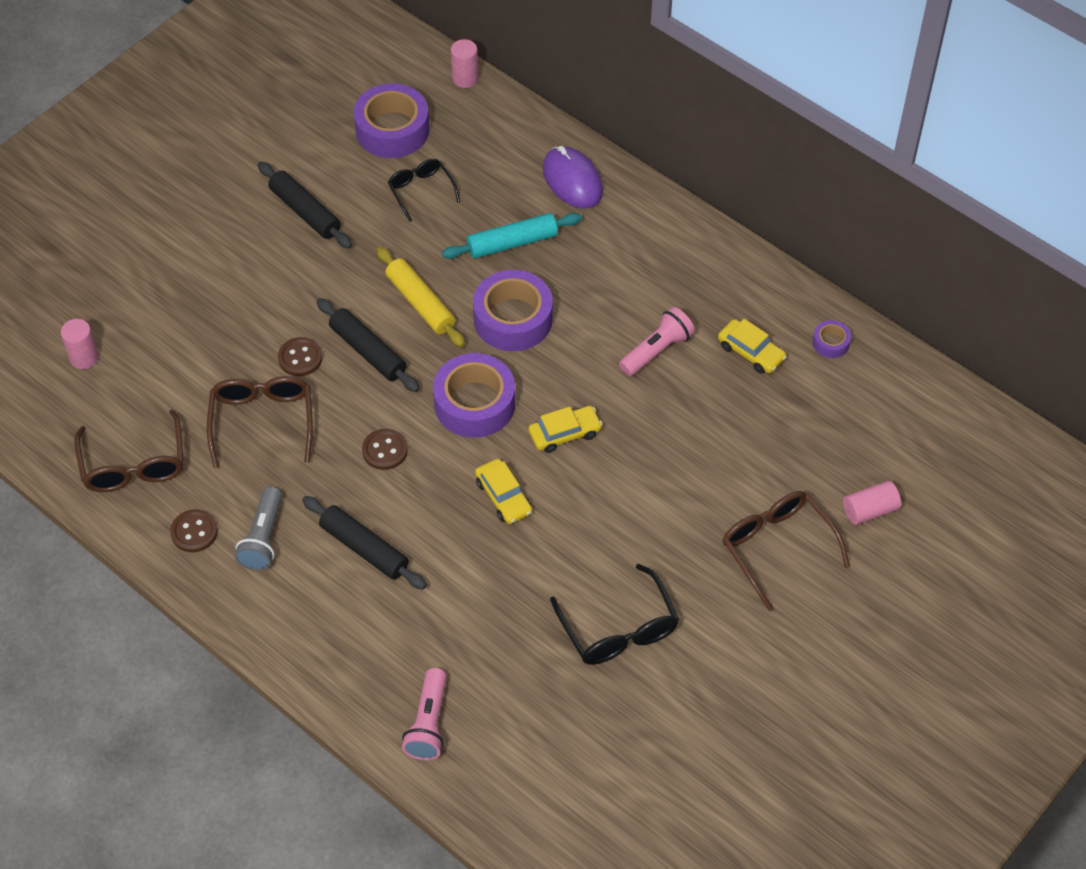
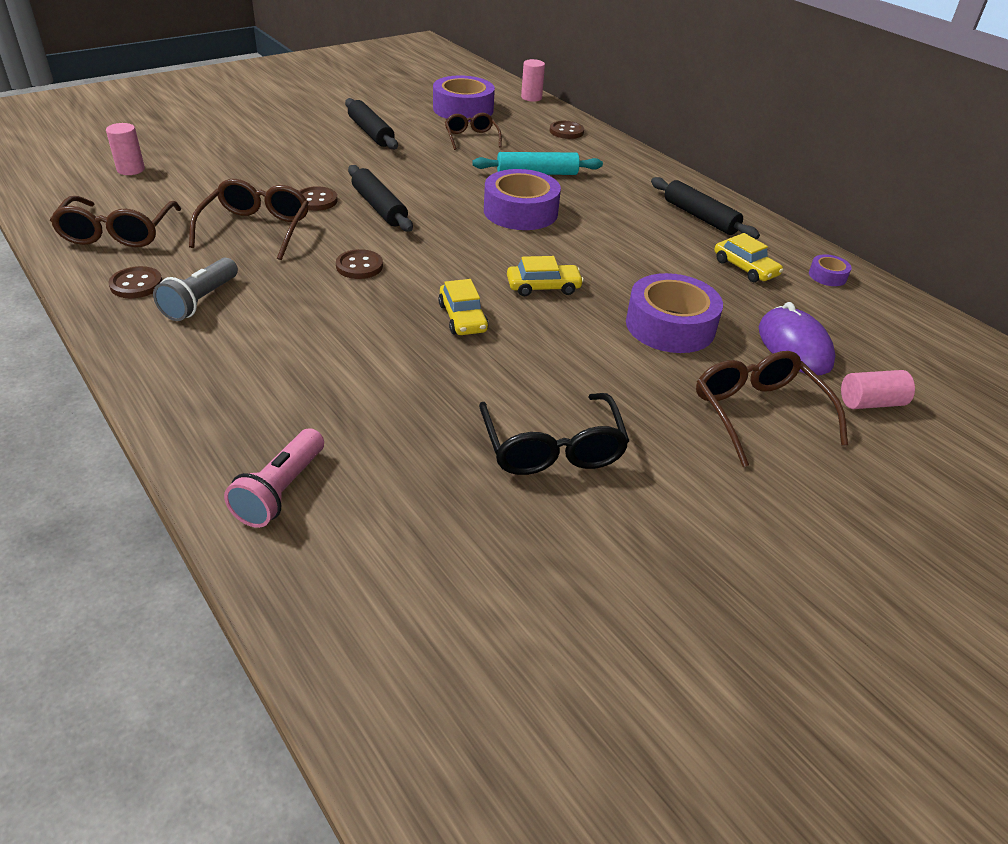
camera: 10 degrees right, 15 degrees down
(364, 549) = (298, 327): black rolling pin -> black rolling pin (700, 217)
(420, 303) = (441, 190): yellow rolling pin -> none
(421, 190) = (471, 138): black glasses -> brown glasses
(474, 403) = (462, 253): purple tape -> purple tape (670, 326)
(524, 146) = (566, 131): none -> brown button
(572, 180) = (600, 152): purple mouse -> purple mouse (794, 346)
(656, 350) = (651, 251): pink flashlight -> none

